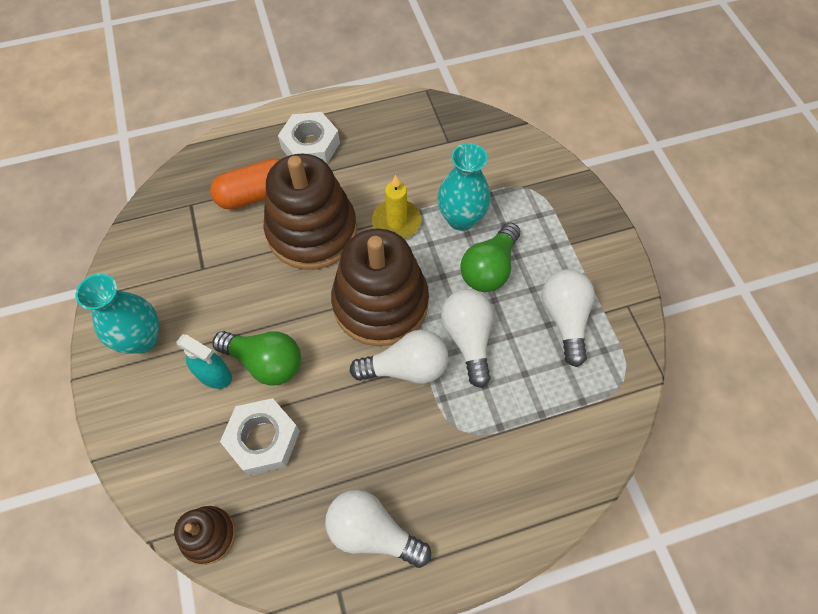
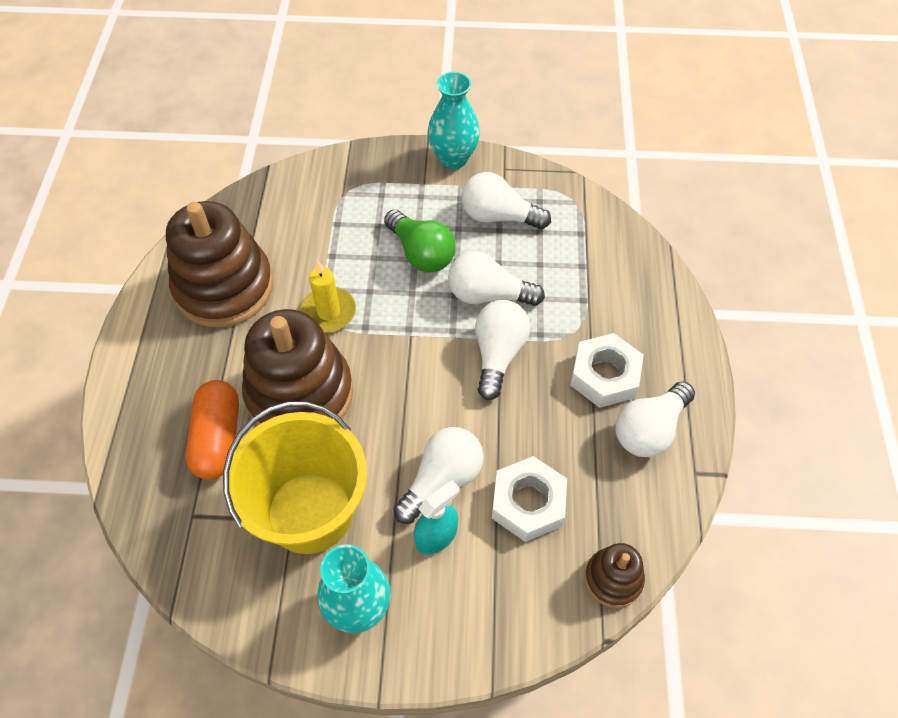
camera: 70 degrees left, 5 degrees down
(212, 277) = (310, 512): none -> yellow bucket
(265, 362) = (442, 480): green light bulb -> white light bulb
(310, 145) = (180, 364): white nut -> white nut (604, 376)
(380, 303) = (418, 355): brown stacking toy -> brown stacking toy (224, 287)
(461, 218) = (353, 256): turquoise vase -> turquoise vase (453, 158)

